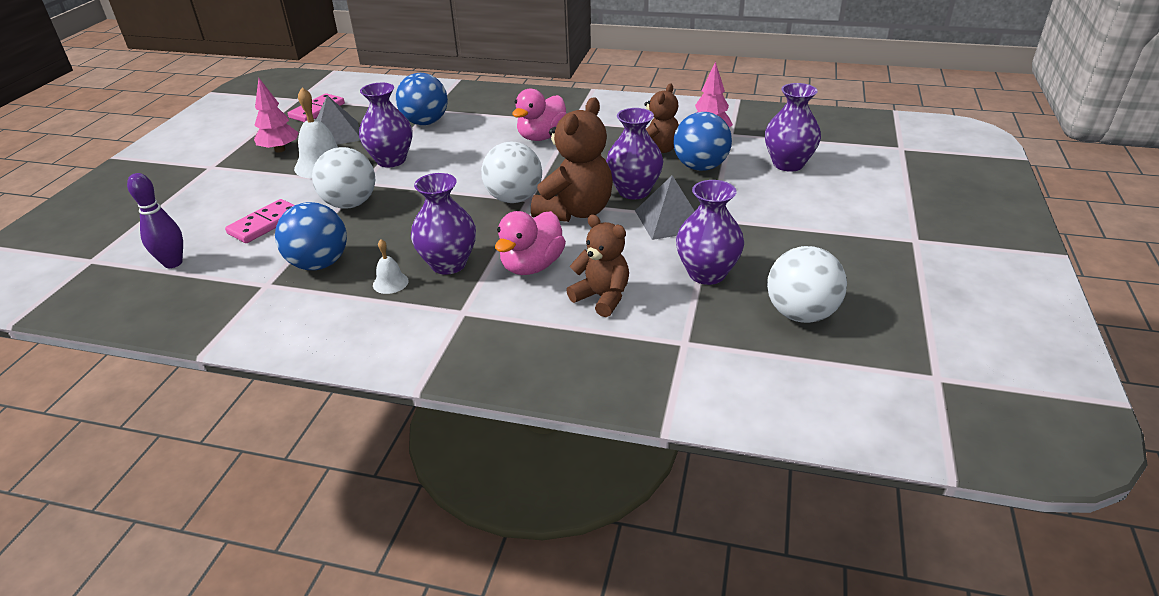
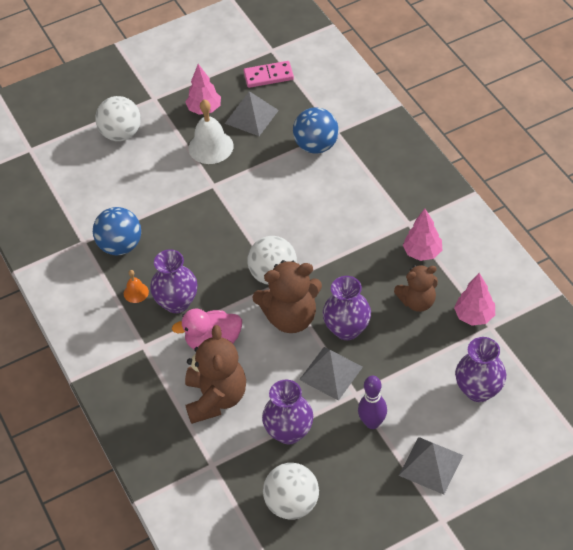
camera: 50 degrees right, 15 degrees up
(173, 263) = (60, 185): purple bowling pin -> purple bowling pin (372, 423)
(265, 224) = (129, 185): pink domino -> none
(350, 204) = (186, 202): white ball -> white ball (121, 134)
(390, 283) = (136, 292): white bell -> orange bell
(391, 160) = (251, 174): purple vase -> none
(542, 137) = (366, 224): pink duck -> none
(602, 297) = (216, 398): brown teddy bear -> brown teddy bear, size x1.54
(612, 128) = (422, 252): none -> pink tree
(700, 167) = (419, 342): blue ball -> none
(843, 218) = (431, 465): none -> grey pyramid

